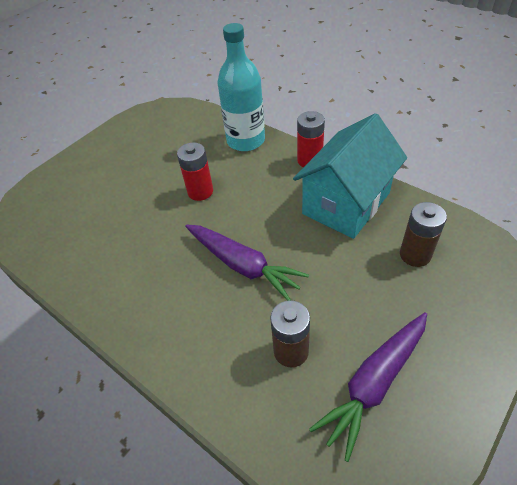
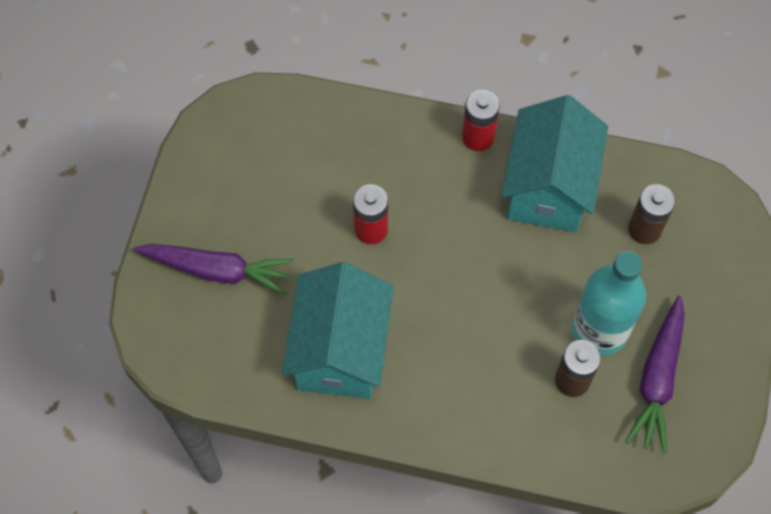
camera: 30 degrees left, 15 degrees up
(124, 259) = (340, 350): none -> turquoise house
(243, 265) = (477, 308): purple carrot -> purple carrot (218, 270)
(246, 140) = (381, 130): turquoise bottle -> turquoise bottle (599, 330)

